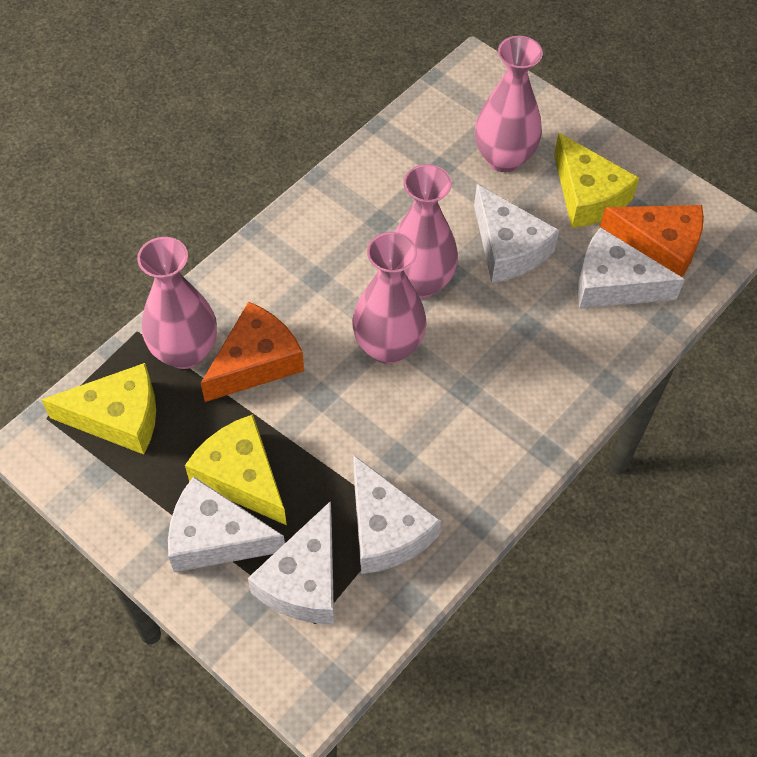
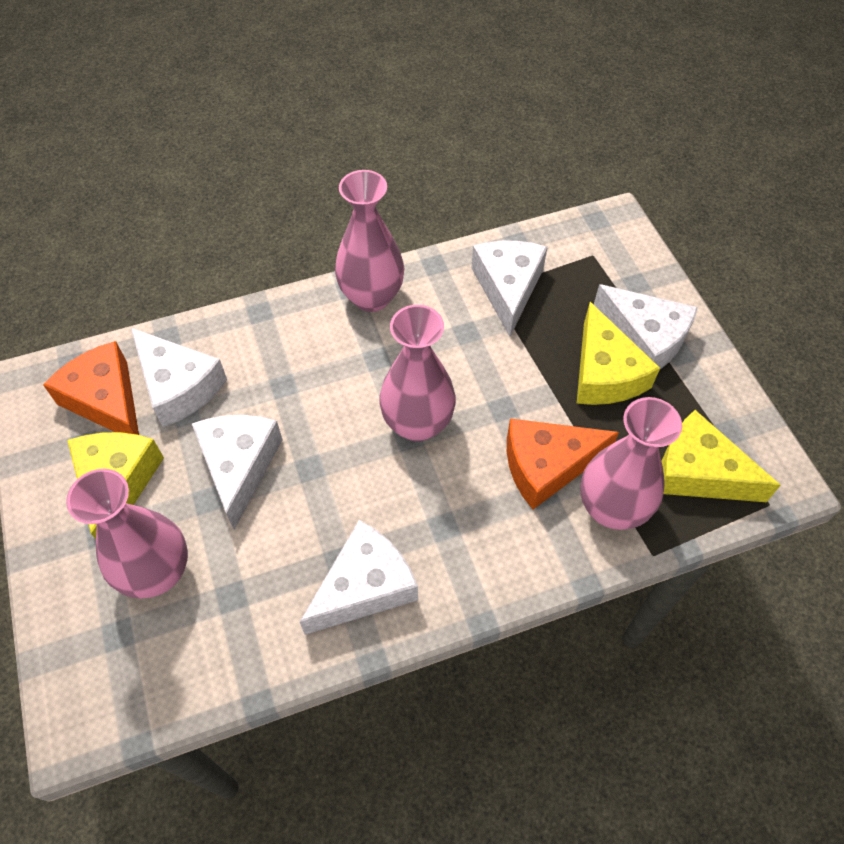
camera: 150 degrees left, 0 degrees up
(304, 580) = (588, 282): white cheese -> white cheese (365, 586)
(420, 282) = (347, 472): pink vase -> pink vase (372, 297)

